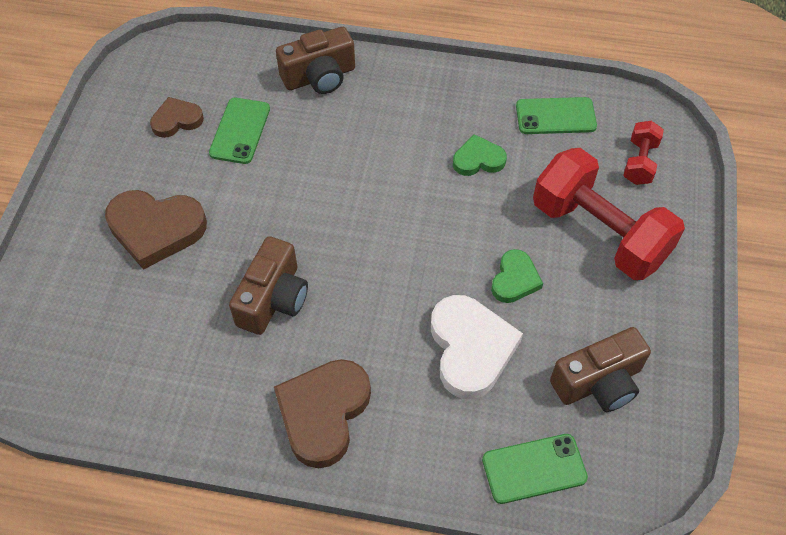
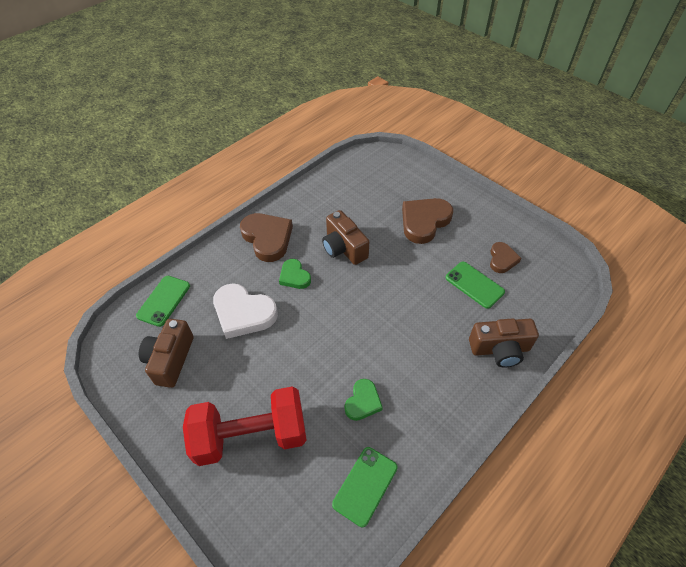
camera: 125 degrees right, 5 degrees down
(319, 77) = (500, 349): brown camera -> brown camera turned 105 degrees counterclockwise
(515, 279) = (262, 362): green heart -> green heart (294, 276)
(640, 162) = (280, 516): red dumbbell -> none

